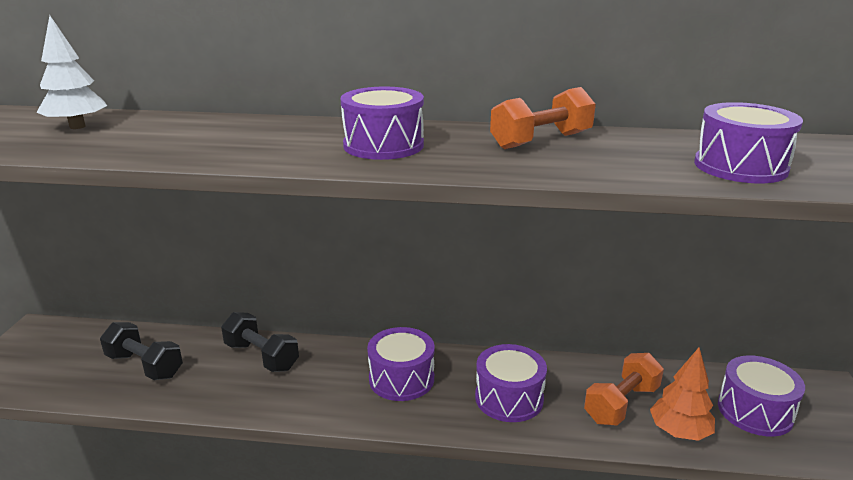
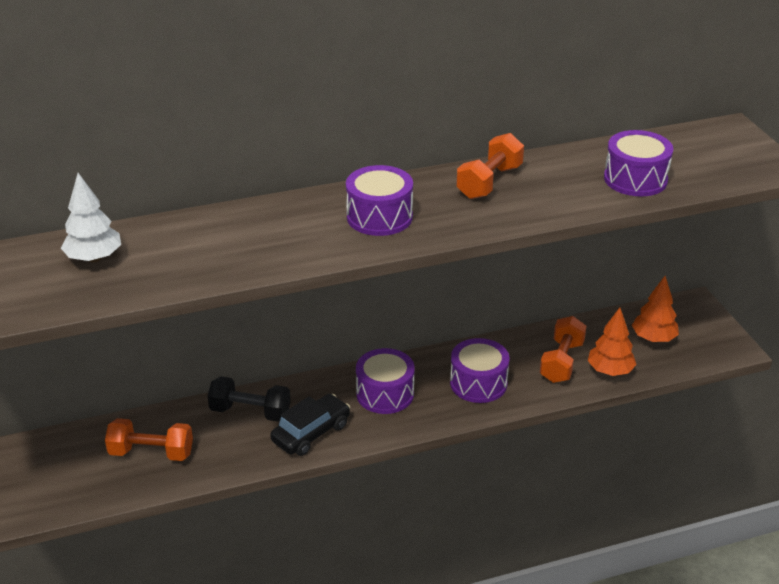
camera: 25 degrees left, 10 degrees up
(145, 366) = (151, 453): black dumbbell -> orange dumbbell
(298, 394) = (311, 433): none -> black car
(755, 411) = (653, 338): purple drum -> orange tree

